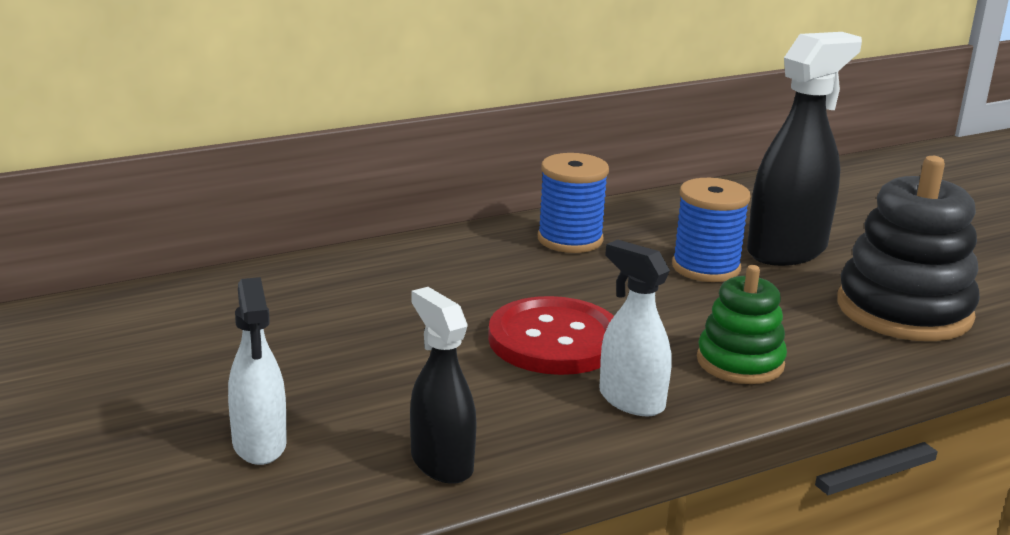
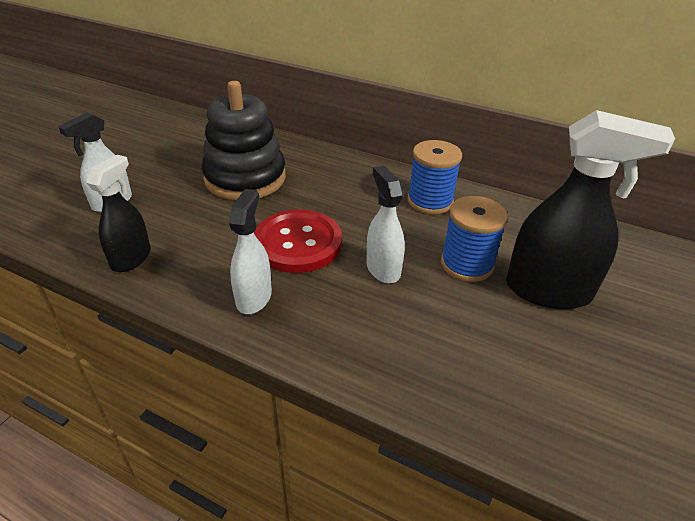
camera: 55 degrees right, 15 degrees up
(663, 310) = (383, 269): none -> white spray bottle
(740, 362) = (349, 326): green stacking toy -> none
(904, 310) = (535, 387): black stacking toy -> black stacking toy (245, 178)

